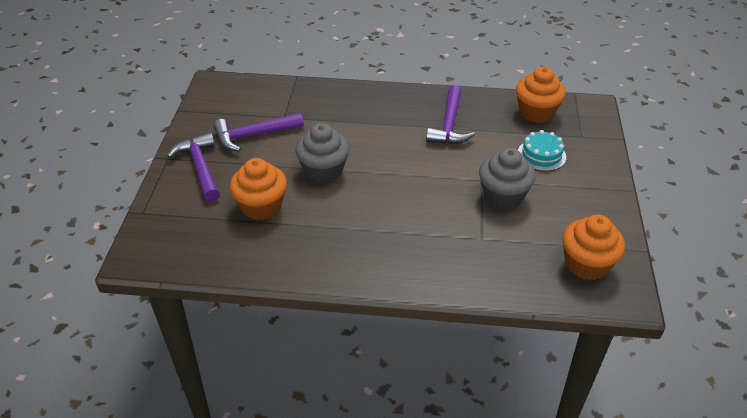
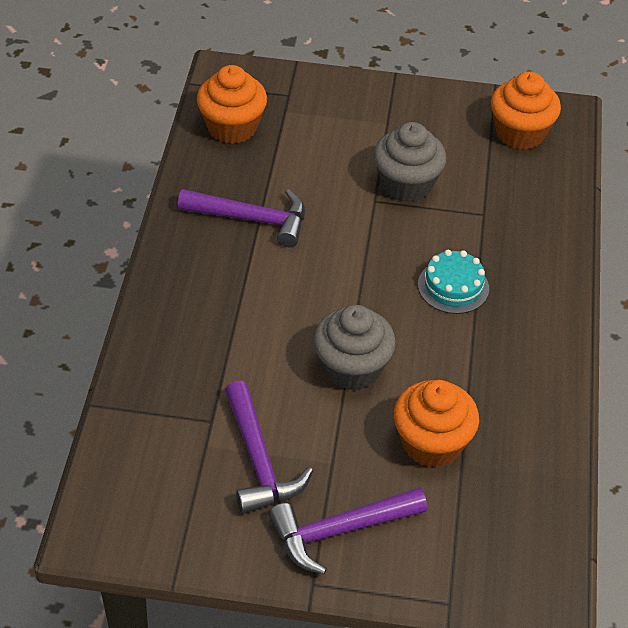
camera: 90 degrees left, 5 degrees up
(541, 155) = (326, 137): turquoise cake -> turquoise cake (453, 286)

